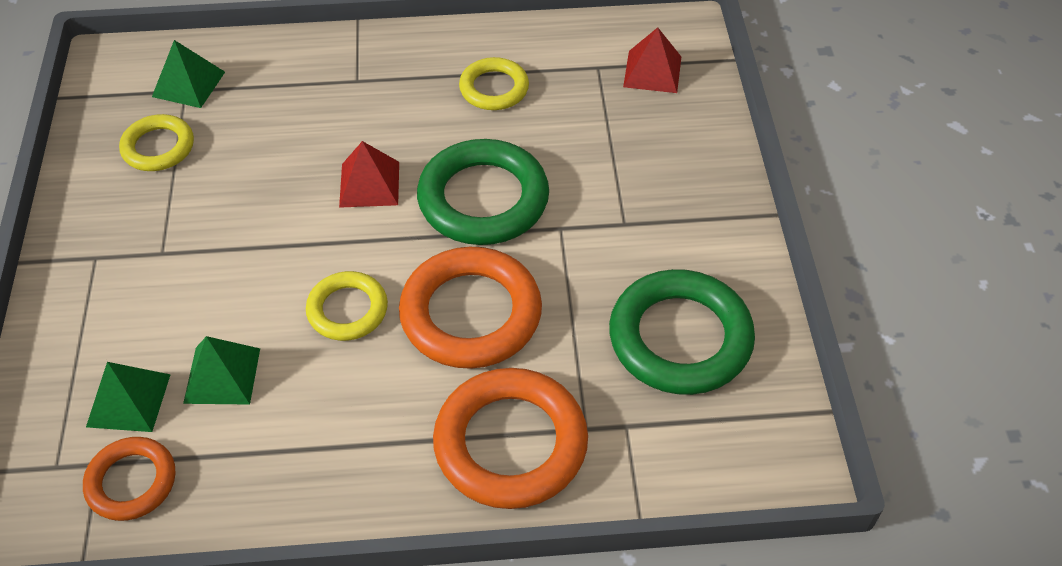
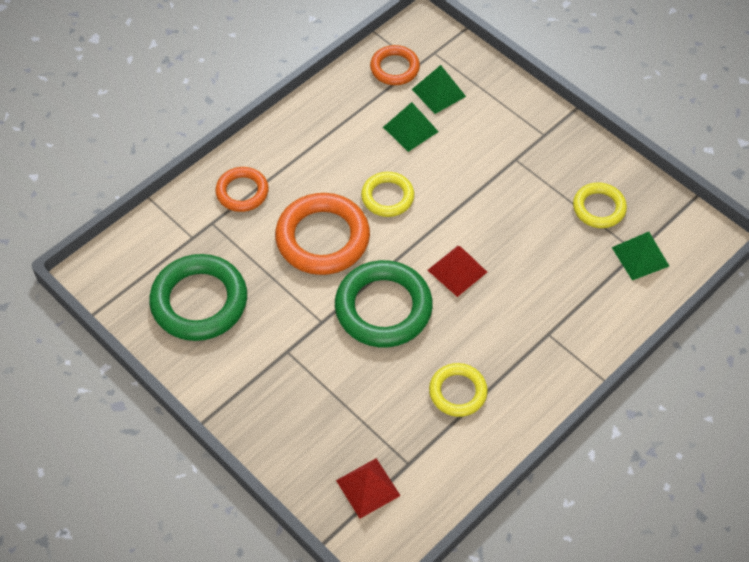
camera: 140 degrees right, 5 degrees up
(510, 443) = (242, 192): orange ring -> orange ring, size x0.57

